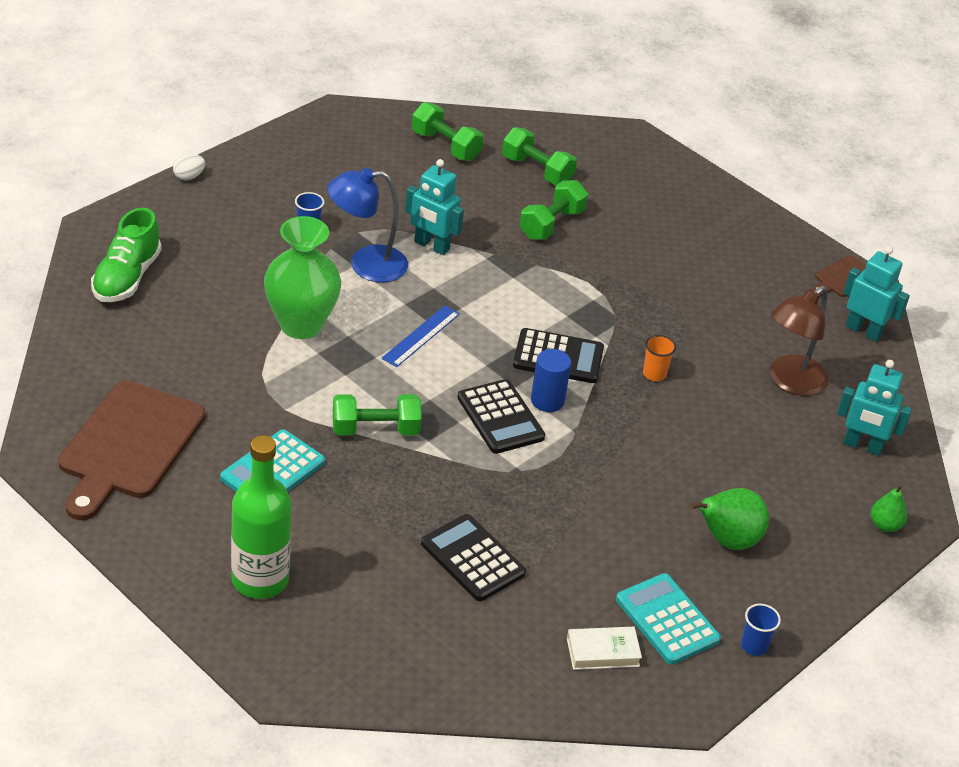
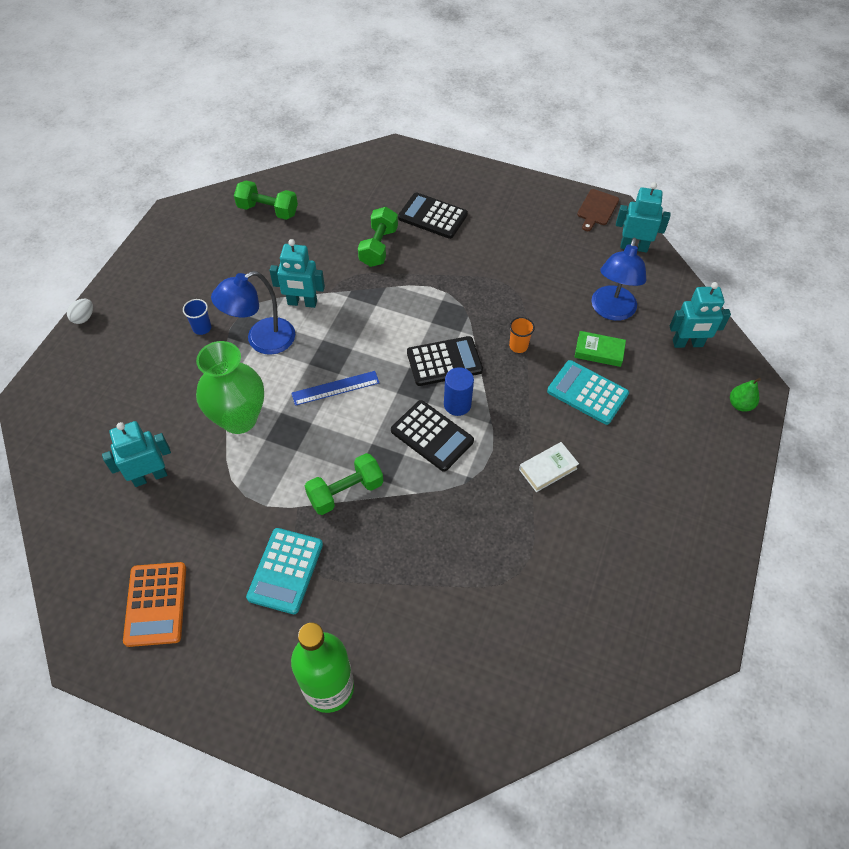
camera: 20 degrees left, 15 degrees up
(126, 277) = (77, 436): green shoe -> none
(128, 445) = (156, 604): brown cutting board -> orange calculator
(181, 339) = (150, 476): none -> turquoise robot
(421, 336) = (335, 388): blue ruler -> blue ruler turned 60 degrees clockwise
(472, 558) = (480, 580): black calculator -> black calculator (432, 216)
(537, 170) = (344, 205): green dumbbell -> none
(603, 652) = (620, 620): white book -> white book (548, 469)
(667, 620) = (647, 565): turquoise calculator -> turquoise calculator (587, 393)
(727, 540) = (647, 470): green pear -> none
(747, 414) = (599, 351): none -> green book
(754, 646) = (717, 557): blue cup -> none
(790, 382) = (611, 311): brown lamp -> blue lamp

